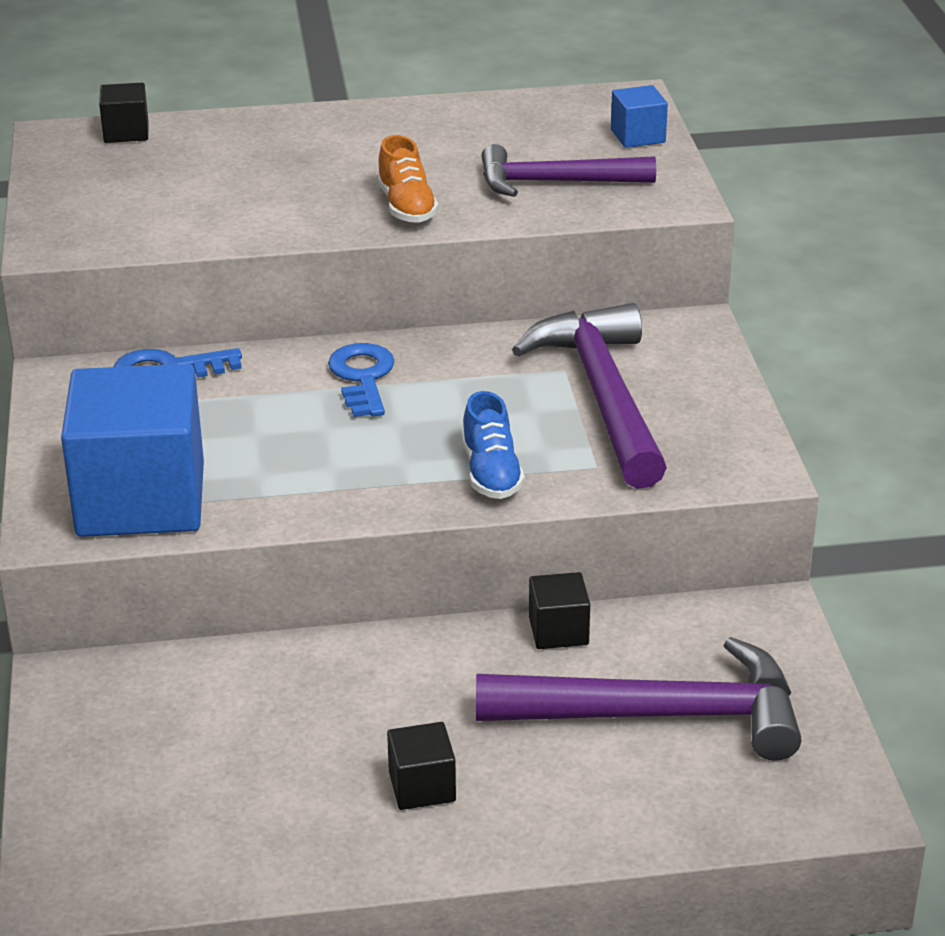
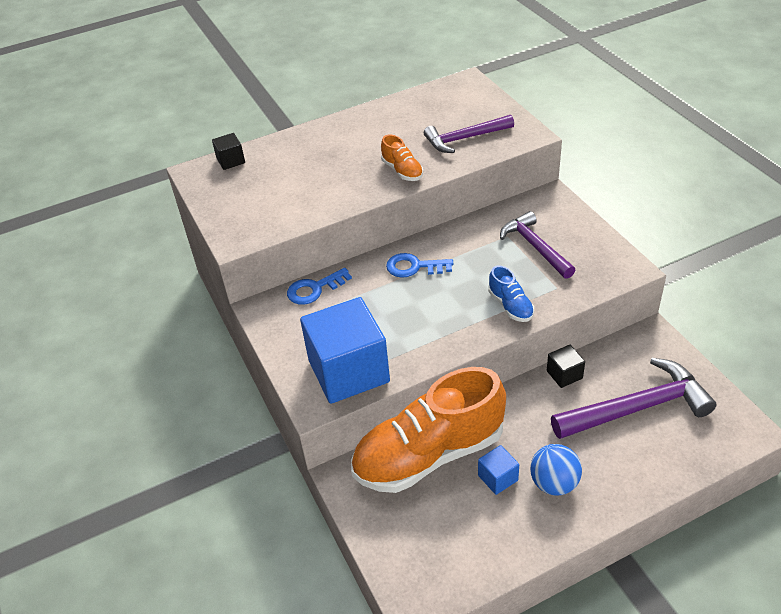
camera: 15 degrees left, 10 degrees up
(231, 686) = (429, 454): none -> orange shoe
(362, 377) = (414, 267): blue key -> blue key turned 60 degrees counterclockwise
(422, 787) = (554, 483): black cube -> blue ball
(603, 397) = (535, 247): purple hammer -> purple hammer, size x0.67
(638, 136) = (486, 102): blue cube -> blue cube (498, 478)

